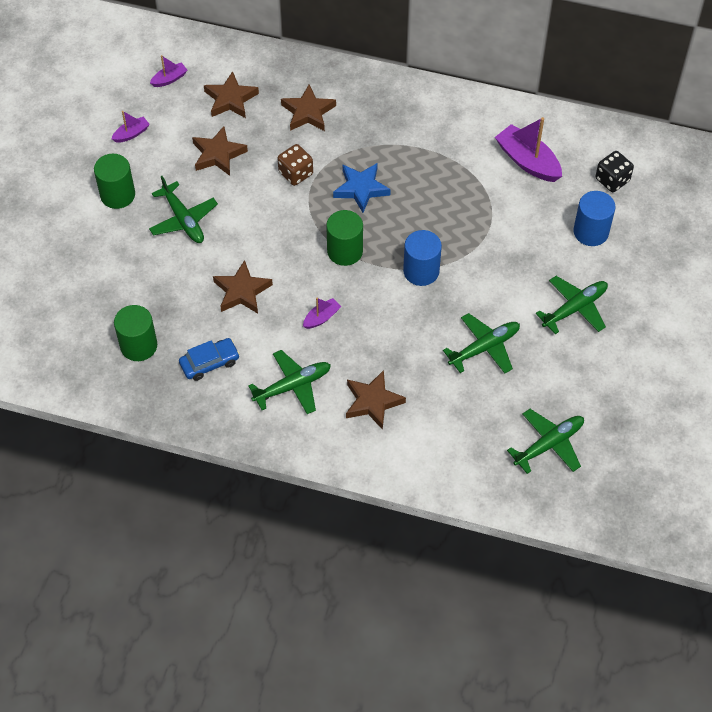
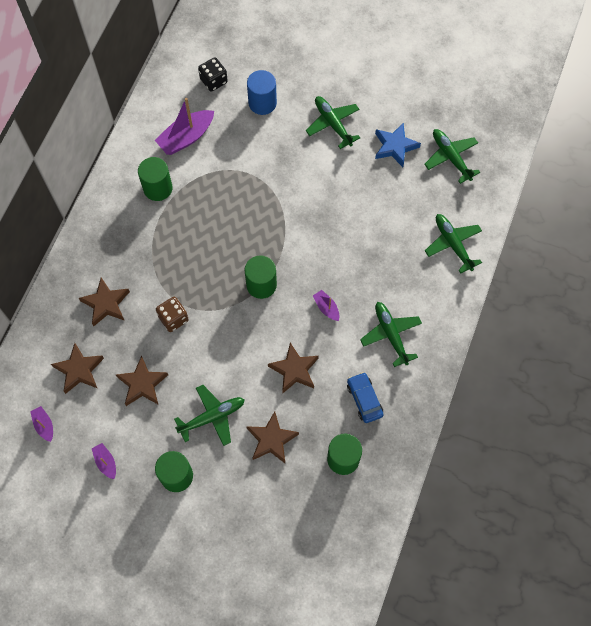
camera: 85 degrees left, 10 degrees up
(361, 189) = (197, 267): blue star -> blue star (395, 146)
(372, 402) = (408, 275): brown star -> brown star (271, 440)
(421, 271) = (287, 228): blue cylinder -> none
(456, 141) = (158, 188): none -> green cylinder
(484, 348) = (364, 191): green plane -> green plane (453, 244)

